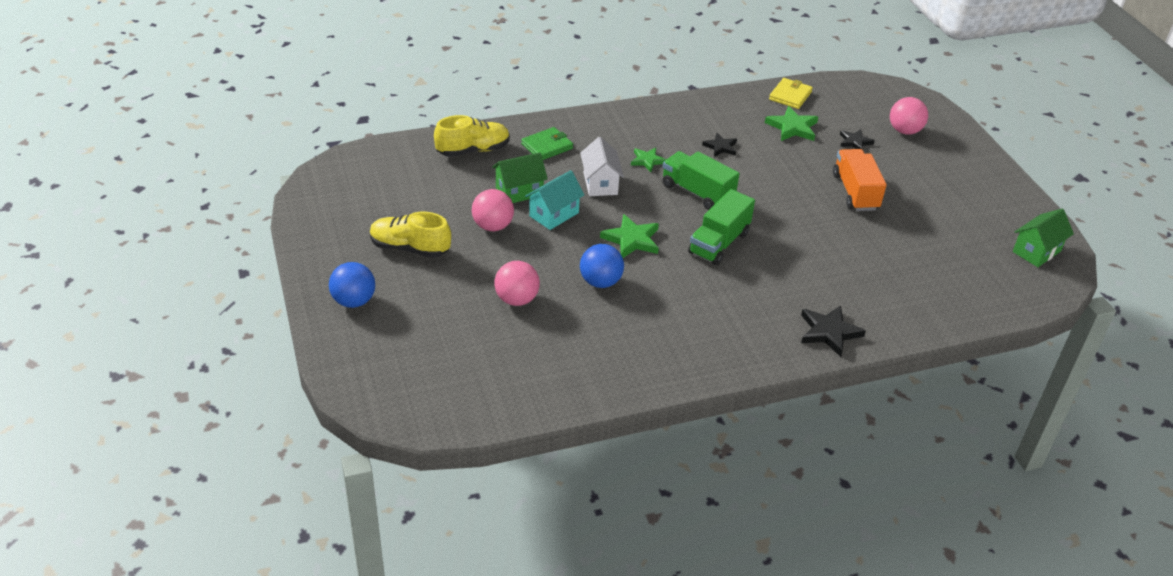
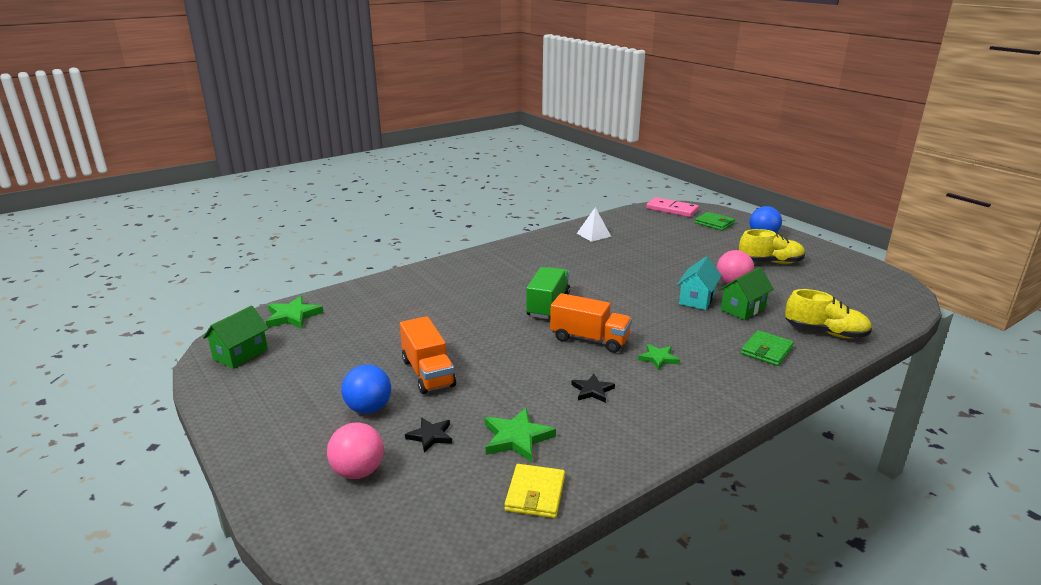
camera: 165 degrees right, 15 degrees down
(388, 348) = (714, 223): none -> green wallet
(415, 407) = (671, 209): none -> pink domino
(473, 150) = (825, 332): yellow shoe -> yellow shoe turned 120 degrees counterclockwise
(516, 299) = (668, 252): pink ball -> none
(591, 365) = (593, 235): none -> white pyramid
(600, 183) = (683, 329): white house -> none
(600, 282) = (622, 268): blue ball -> blue ball (369, 408)
(631, 240) = (620, 295): green star -> green star (293, 316)
(697, 193) = (589, 339): green truck -> orange truck
(829, 332) = (444, 271): black star -> none

